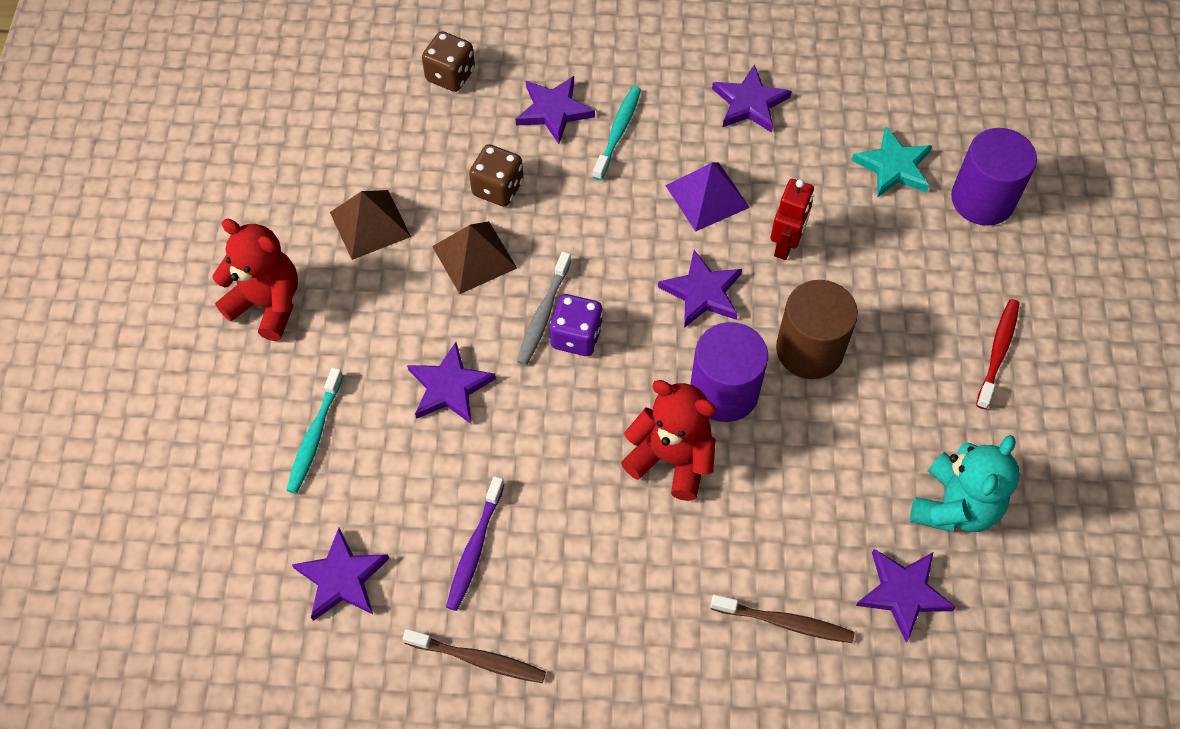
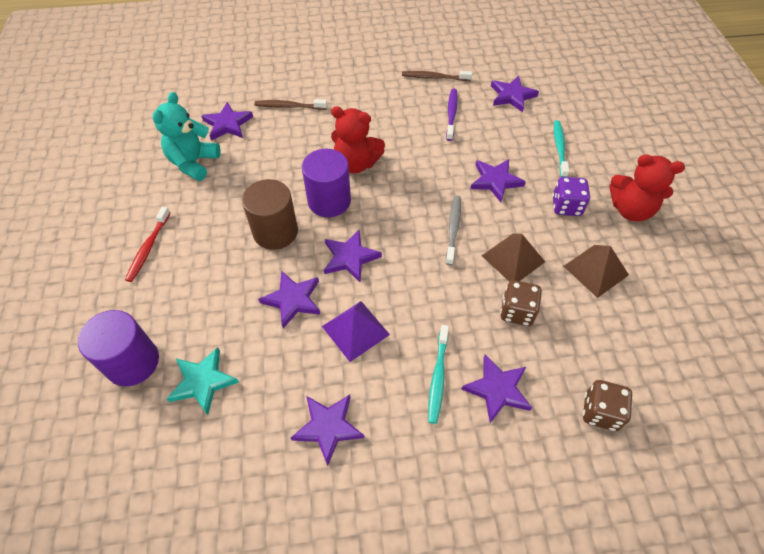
camera: 170 degrees right, 5 degrees down
(576, 336) = (428, 218): purple dice -> purple dice (566, 206)
(785, 245) = (293, 300): red robot -> purple star

